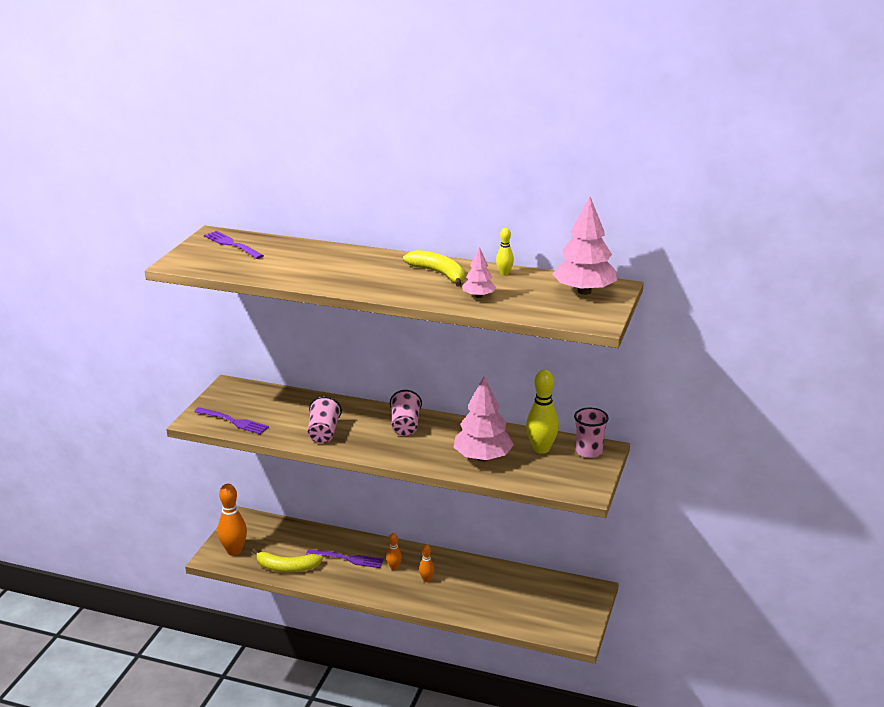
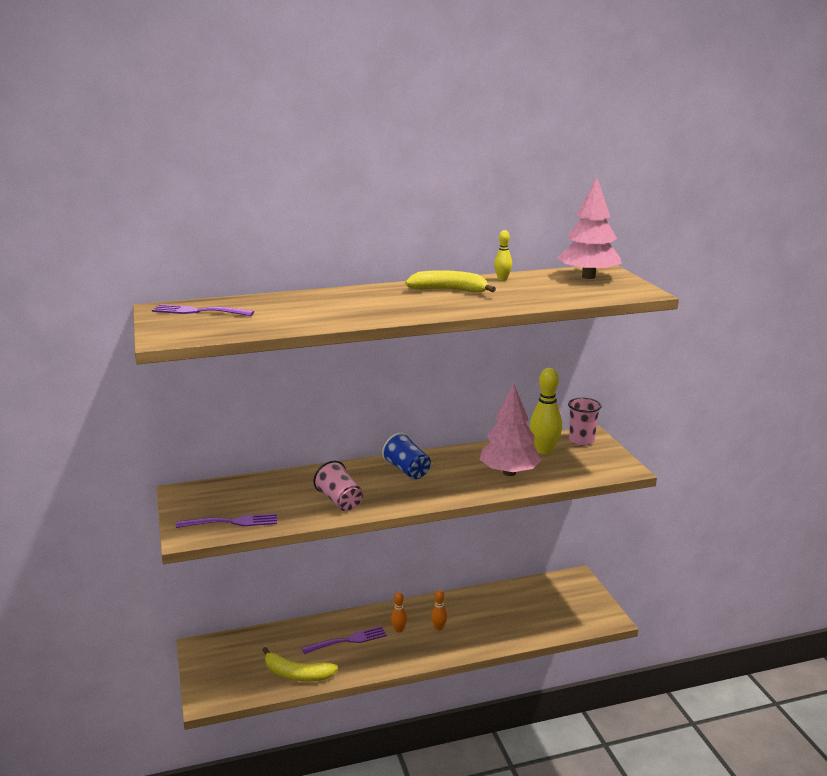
camera: 35 degrees left, 5 degrees down
(234, 551) = (224, 682): orange bowling pin -> none
(286, 567) = (296, 674): yellow banana -> yellow banana turned 45 degrees clockwise
(405, 426) = (407, 470): pink cup -> blue cup
(478, 296) = (516, 297): pink tree -> none

